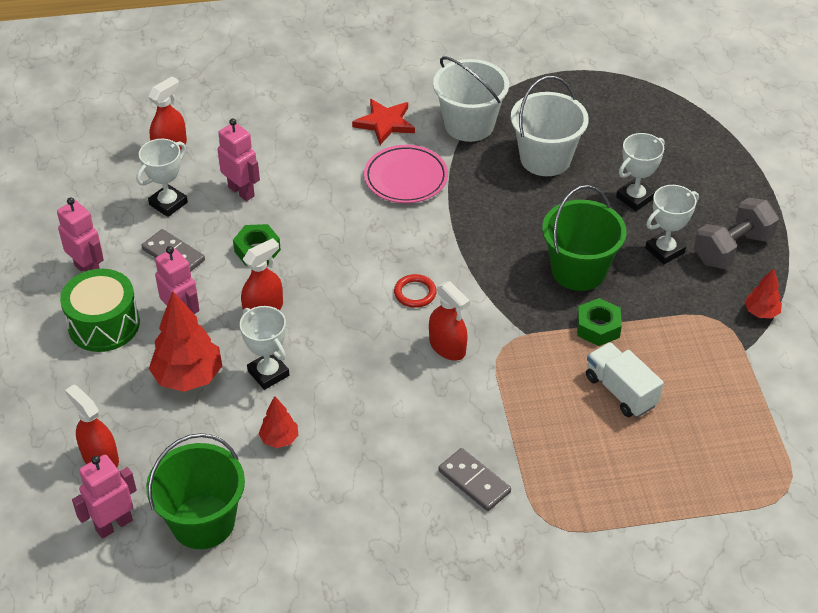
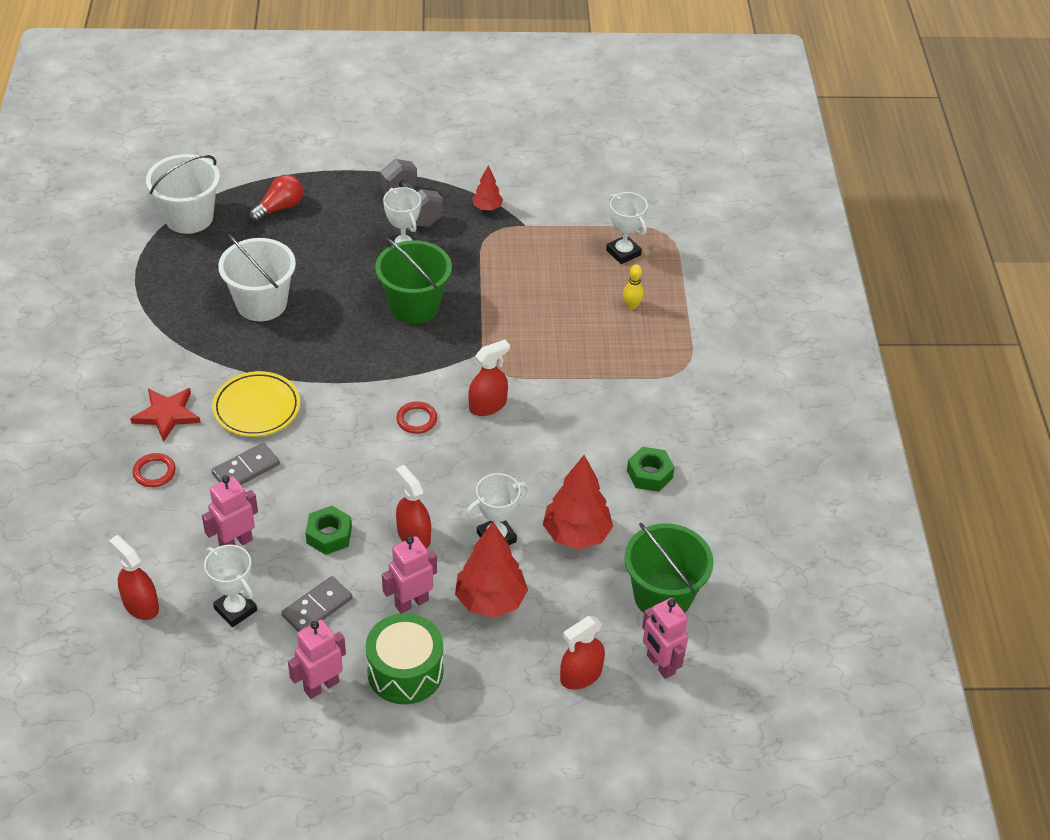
camera: 85 degrees left, 0 degrees up
(279, 439) = (576, 534): red tree -> red tree, size x1.88
(315, 128) = (154, 472): none -> red ring
(406, 178) = (257, 408): pink plate -> yellow plate
(469, 125) = (193, 350): white bucket -> white bucket (189, 217)
(474, 481) = (638, 408): grey domino -> grey domino (246, 469)
(598, 327) = (484, 305): green nut -> green nut (649, 474)
(621, 391) = (556, 304): white truck -> none
(635, 198) = (333, 254): white trophy -> white trophy (623, 252)
(642, 464) = (632, 305): none -> yellow bowling pin
(688, 148) = (279, 208): none -> red light bulb

